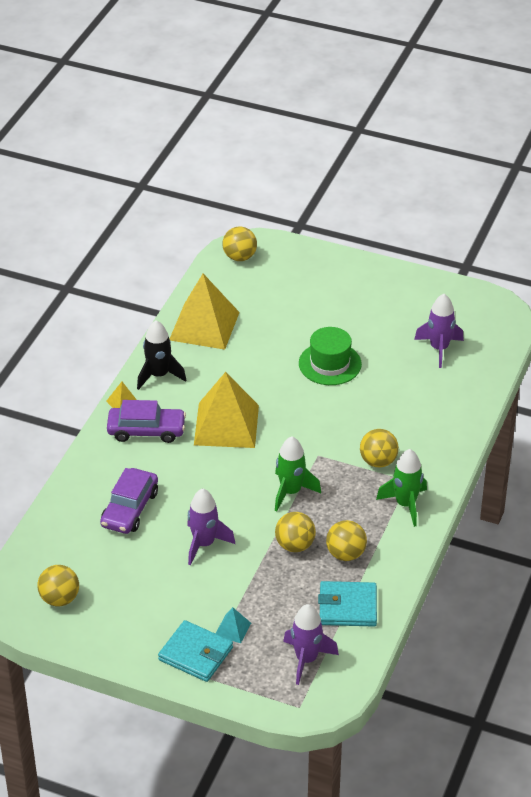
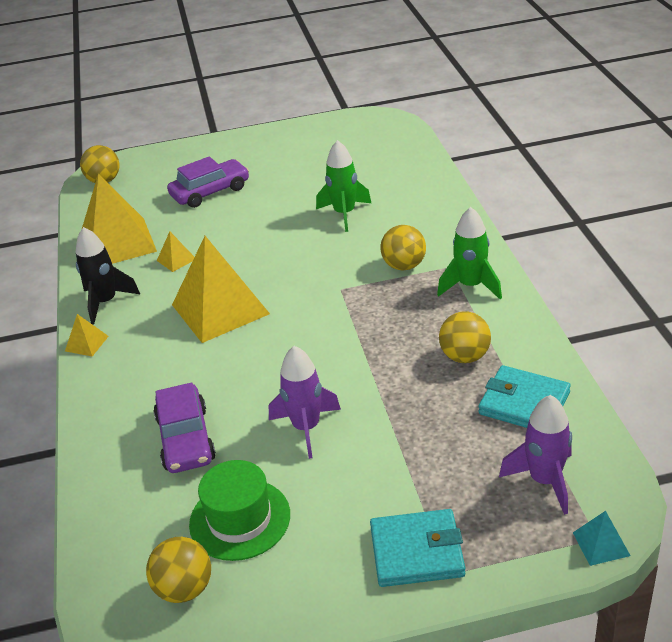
camera: 30 degrees left, 5 degrees down
(146, 430) = (136, 355): purple car -> purple car (210, 192)
(231, 365) = (176, 259): none -> yellow pyramid
(233, 629) = (429, 497): turquoise pyramid -> turquoise pyramid (601, 544)
(291, 492) = (348, 332): green rocket -> green rocket (344, 214)
(295, 545) = (405, 376): yellow ball -> none
(330, 364) = (273, 216): green hat -> green hat (240, 519)
(347, 607) = (524, 403): turquoise wallet -> turquoise wallet turned 60 degrees clockwise
(439, 348) = (360, 164): purple rocket -> none

